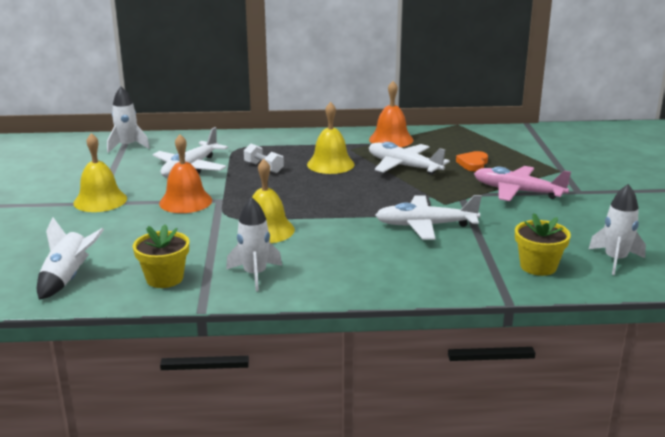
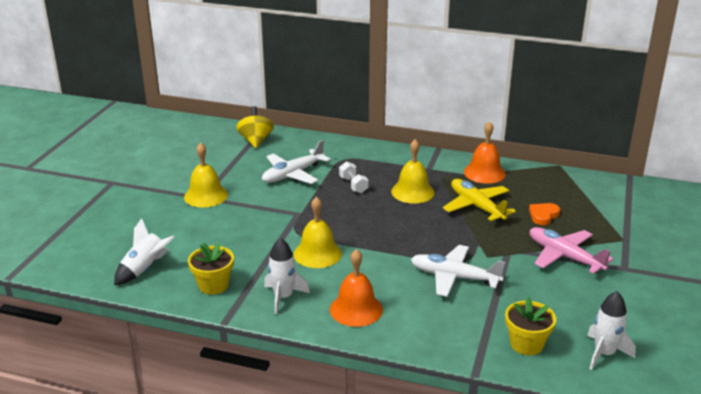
camera: 20 degrees right, 5 degrees up
(127, 146) = (256, 141): white rocket -> yellow spinning top
(185, 201) = (270, 210): orange bell -> orange bell (356, 309)
(403, 166) = (476, 206): white plane -> yellow plane

